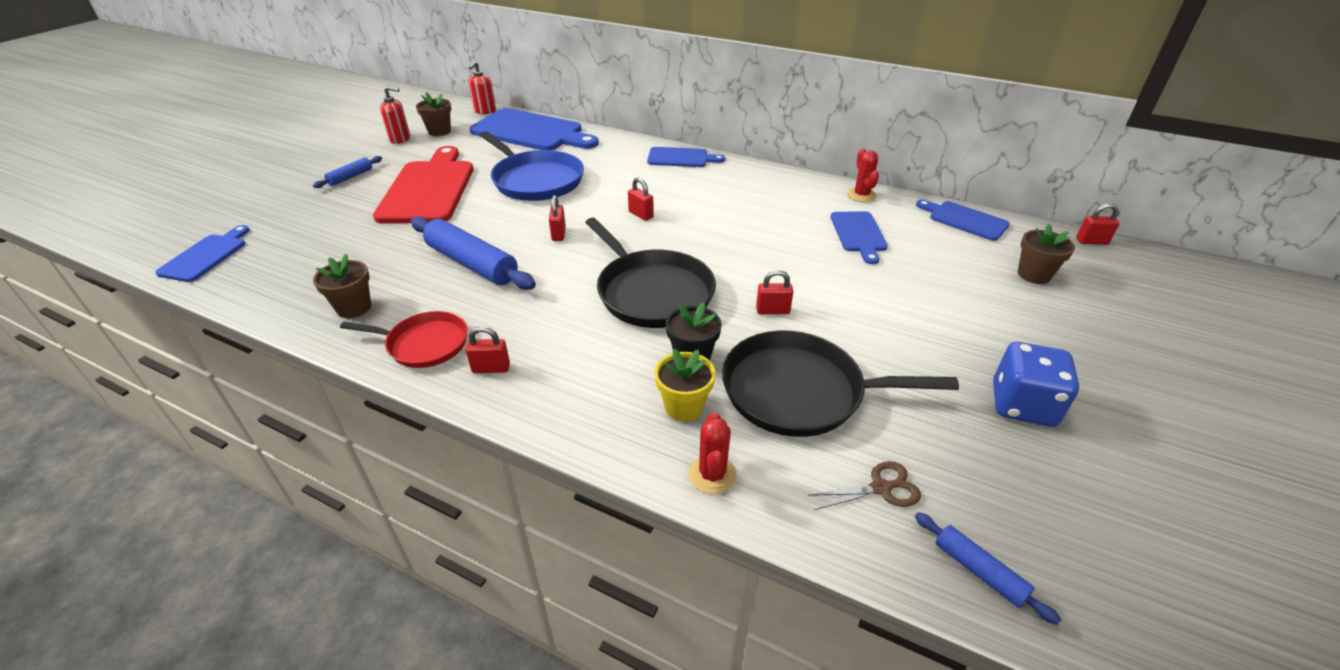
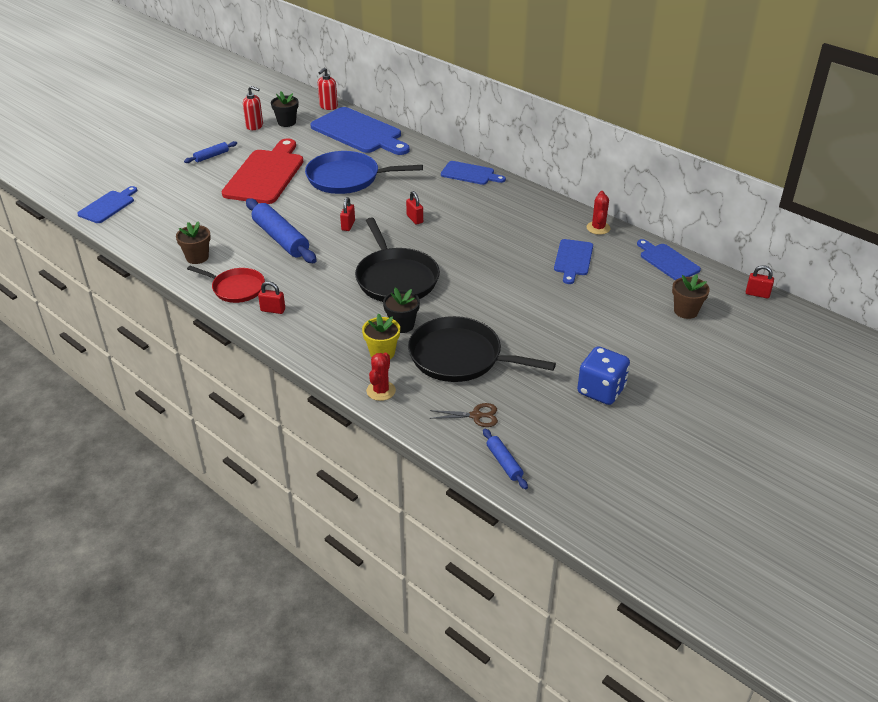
camera: 15 degrees right, 0 degrees up
(439, 131) = (286, 122): brown flower pot -> black flower pot
(535, 180) = (347, 178): blue pan -> blue pan turned 120 degrees clockwise
(772, 310) = (473, 304): red padlock -> none

